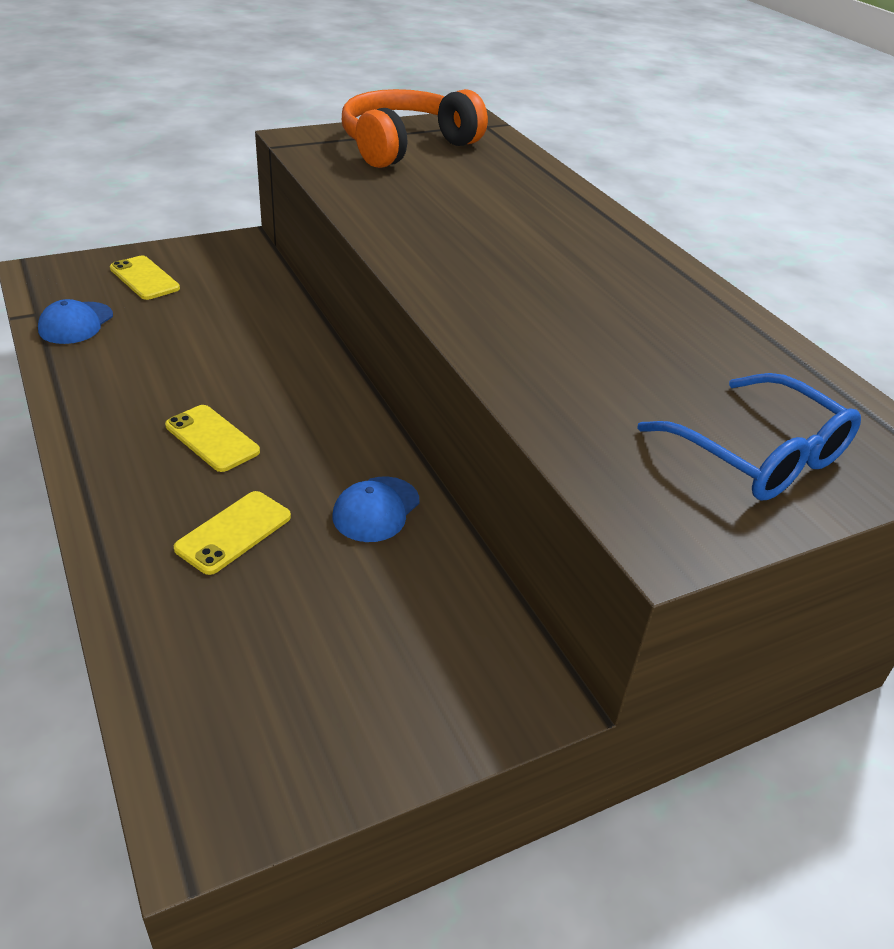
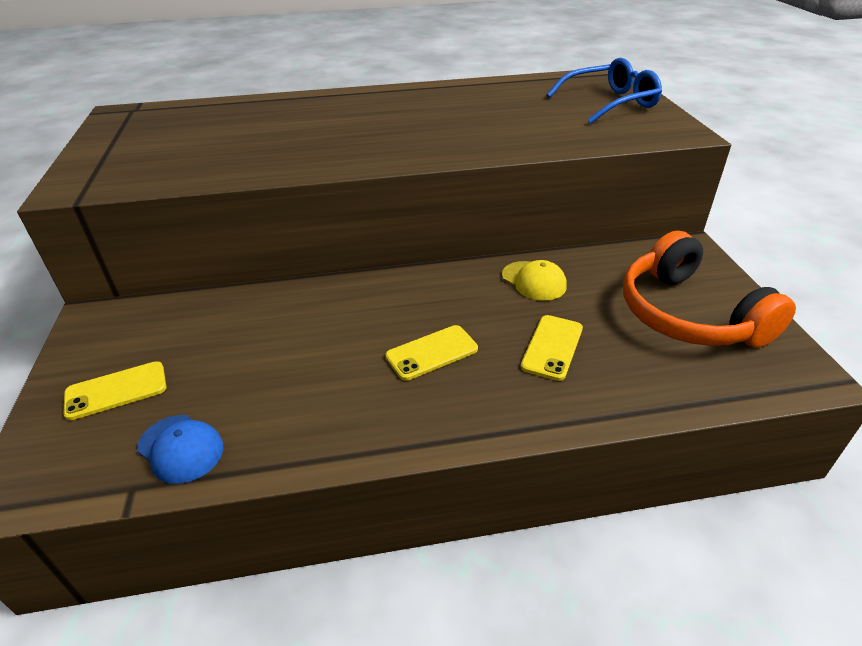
camera: 70 degrees left, 0 degrees up
(233, 532) = (552, 347): yellow phone -> yellow phone turned 60 degrees clockwise
(376, 509) = (534, 281): blue cap -> yellow cap
(405, 145) = (143, 143): orange headphones -> orange headphones (688, 314)

